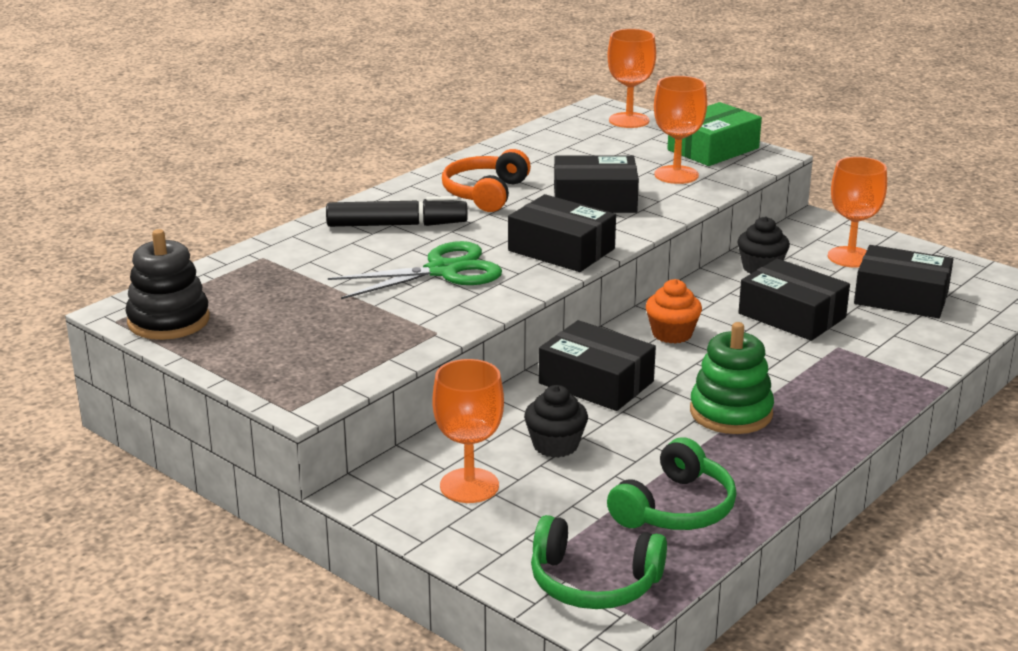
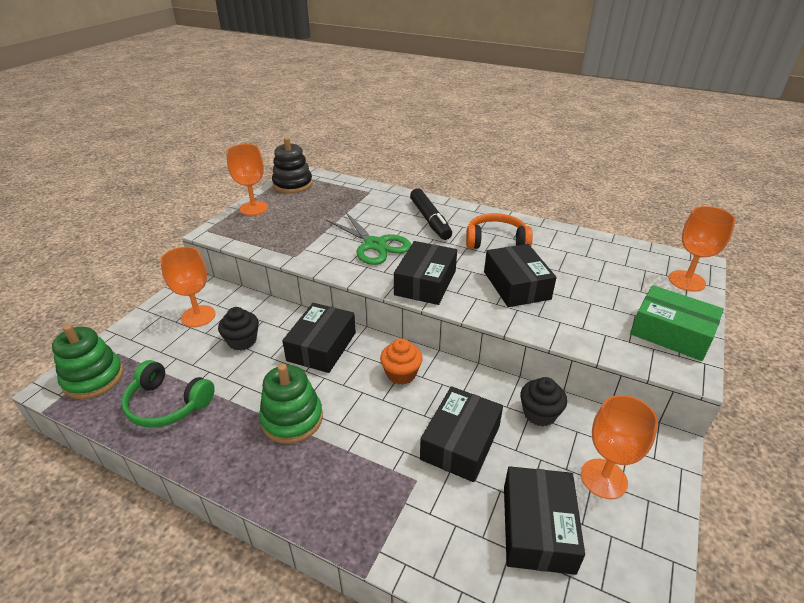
camera: 75 degrees right, 10 degrees up
(593, 583) = (93, 378): green headphones -> green stacking toy
(676, 175) = (596, 318): orange goblet -> orange goblet (254, 208)

